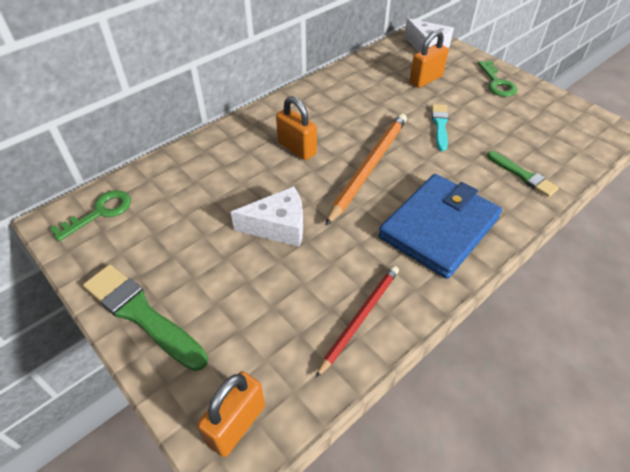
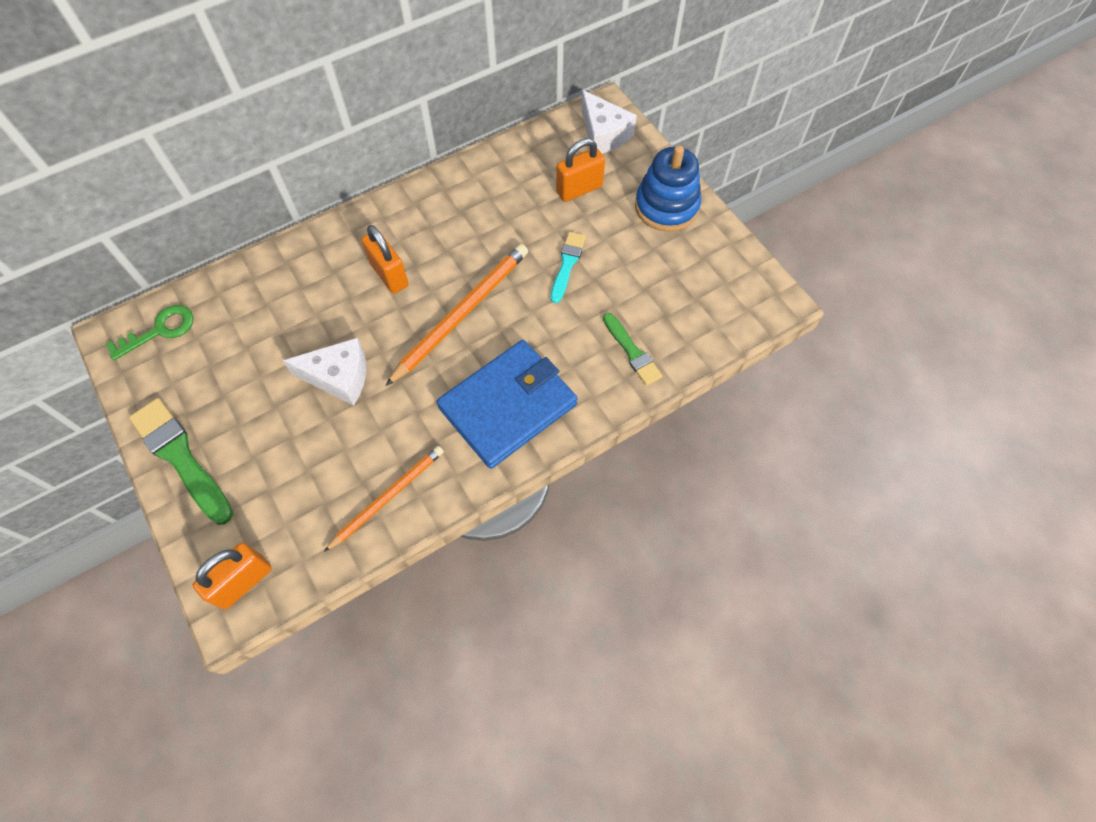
camera: 10 degrees right, 15 degrees up
(360, 318) = (388, 497): red pencil -> orange pencil
(497, 83) = (666, 206): green key -> blue stacking toy

